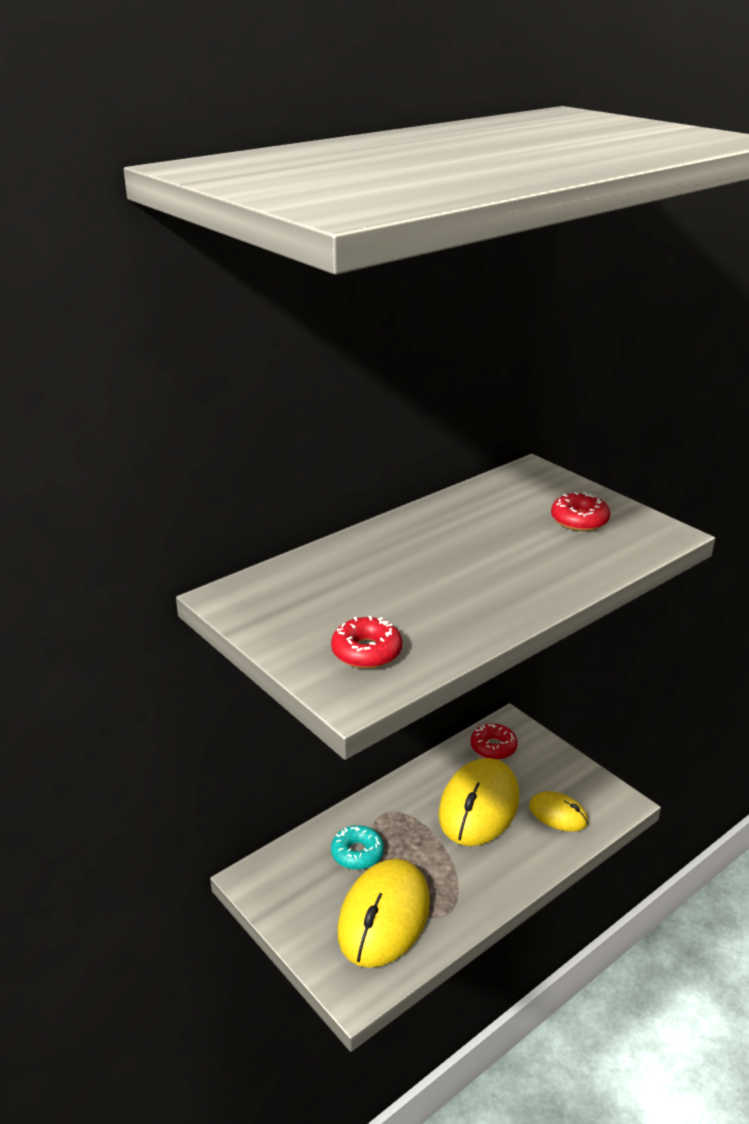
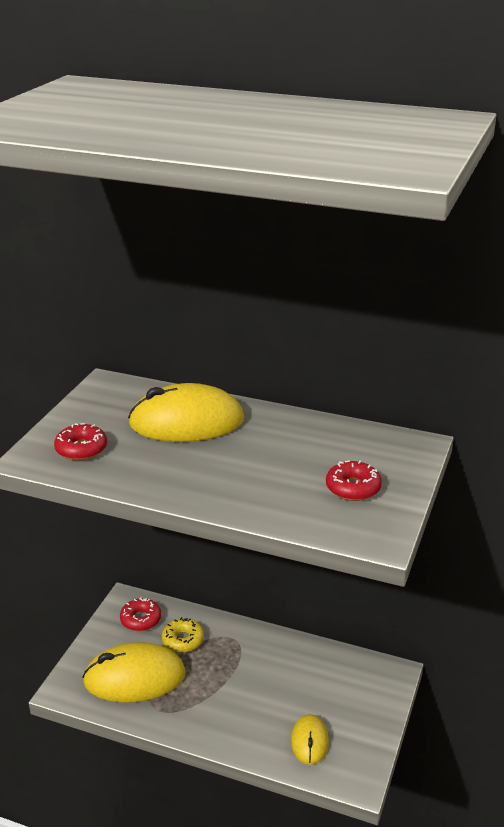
camera: 60 degrees right, 0 degrees up
(357, 853) = (183, 640): turquoise donut -> yellow donut
(478, 806) = (280, 688): yellow mouse -> yellow mouse (186, 422)
(493, 747) = (356, 672): red donut -> red donut (140, 619)

